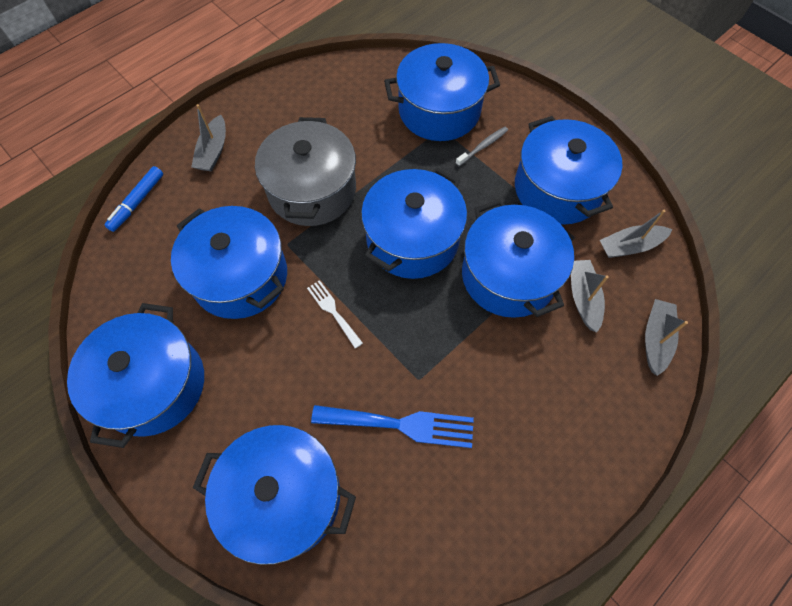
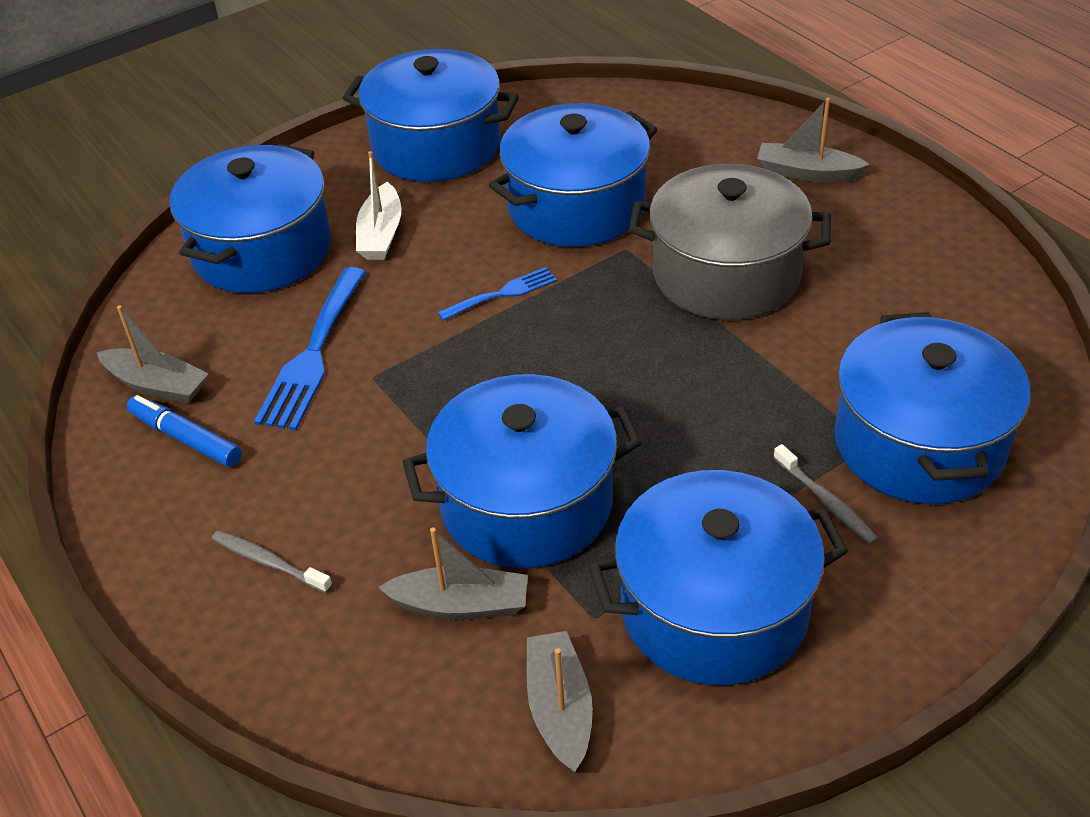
camera: 100 degrees right, 20 degrees down
(137, 202) = (712, 112): blue marker -> blue marker (186, 438)
(266, 405) = (381, 234): none -> white boat
(333, 311) = (502, 293): white fork -> blue fork
(412, 239) = (617, 385): blue pot -> none
(580, 406) = (269, 562): none -> grey toothbrush
(655, 339) = (352, 703): grey boat -> grey boat (157, 385)

